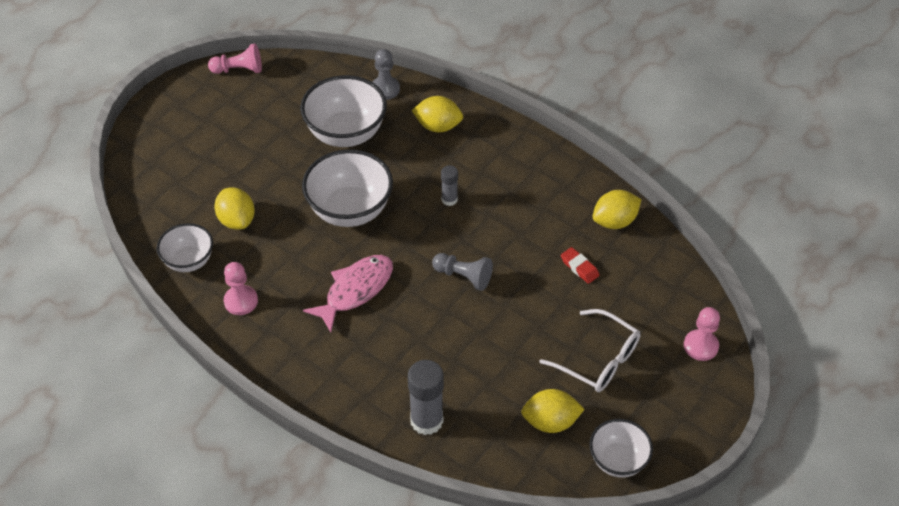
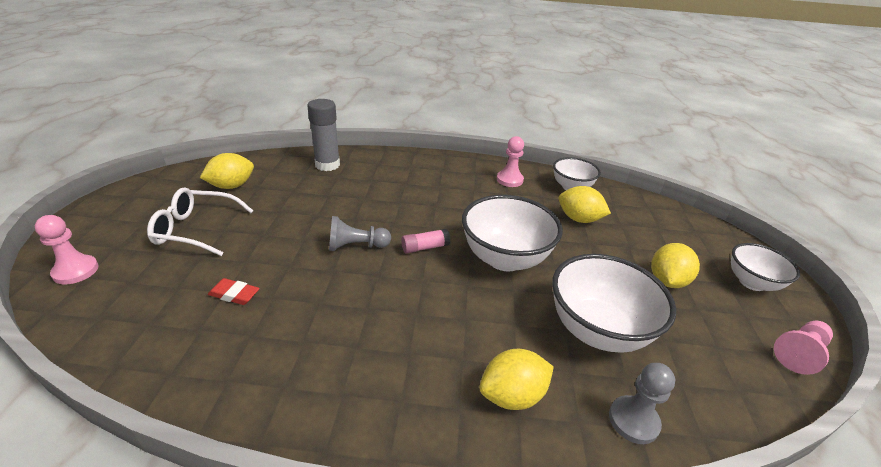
camera: 145 degrees right, 15 degrees down
(356, 290) = (439, 209): pink fish -> none
(406, 250) = (425, 247): none -> pink glue stick
(449, 199) = (421, 306): grey glue stick -> none
(614, 221) = (196, 365): yellow lemon -> yellow lemon (667, 281)
(618, 460) = (169, 182): white bowl -> white bowl (751, 282)

